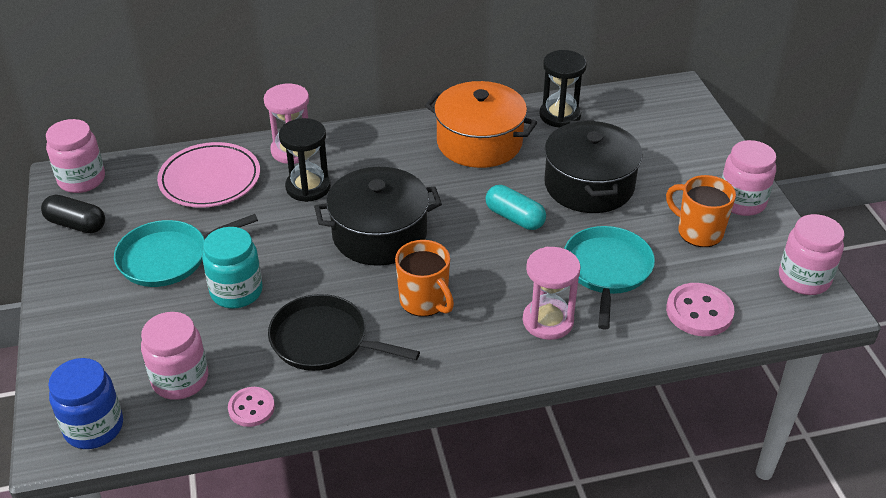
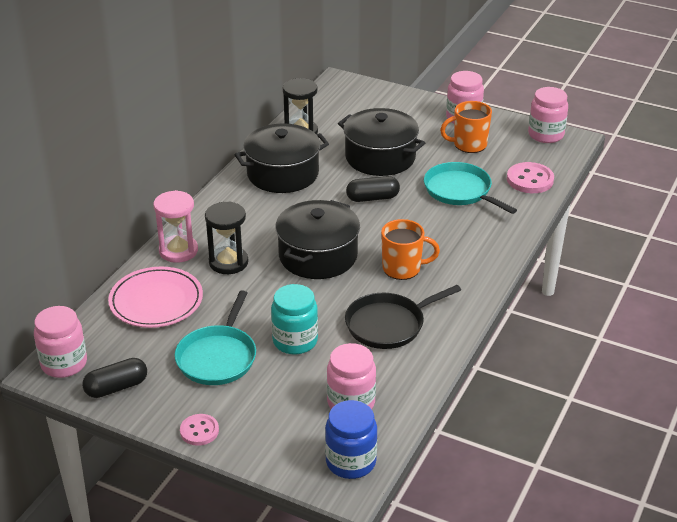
camera: 50 degrees left, 5 degrees down
(251, 408) = (413, 382): pink button -> pink button (199, 431)
(479, 142) = (283, 174): orange pot -> black pot
(514, 218) = (372, 198): turquoise capsule -> black capsule
(548, 321) = (475, 233): pink hourglass -> none

